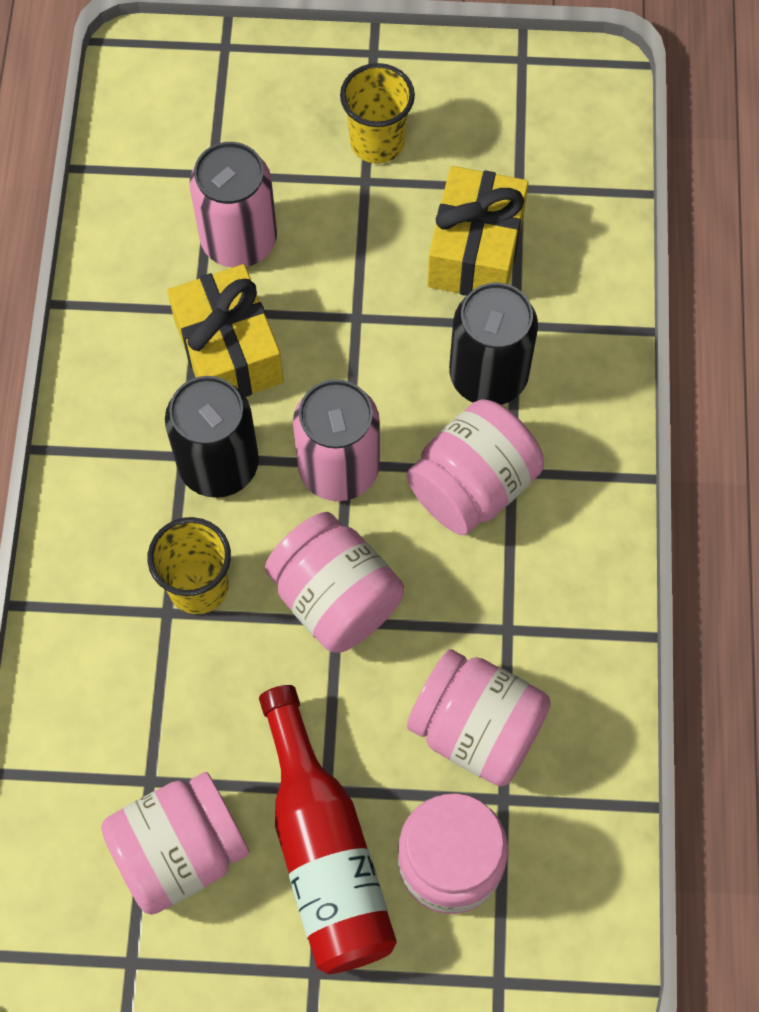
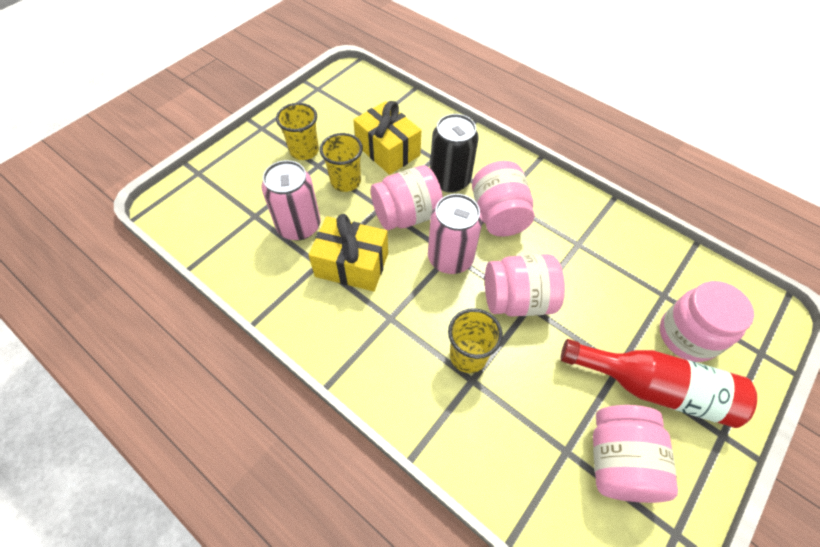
camera: 55 degrees left, 10 degrees down
(218, 464) = (408, 305): black can -> none
(365, 239) = (345, 181): none -> yellow cup
(477, 729) = (622, 284): pink jar -> pink jar (407, 215)

